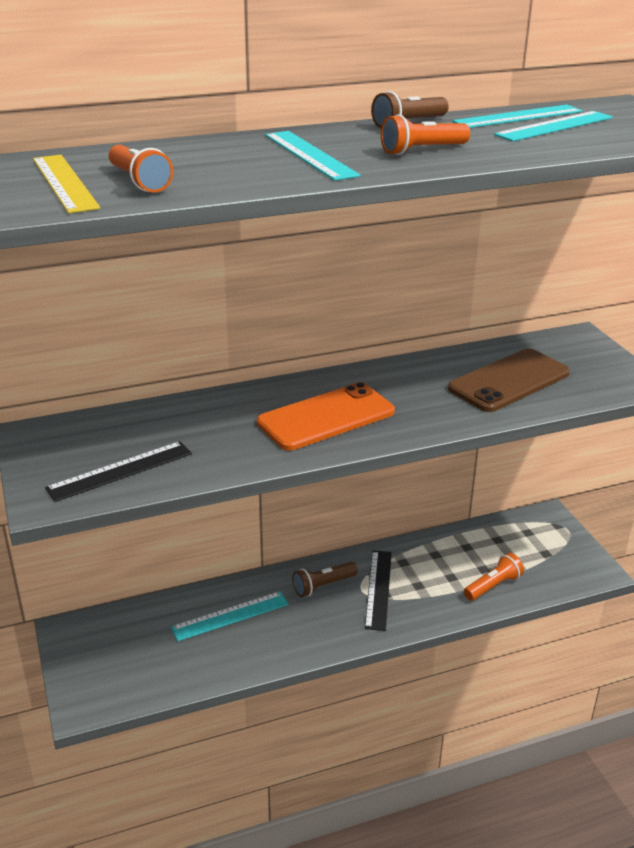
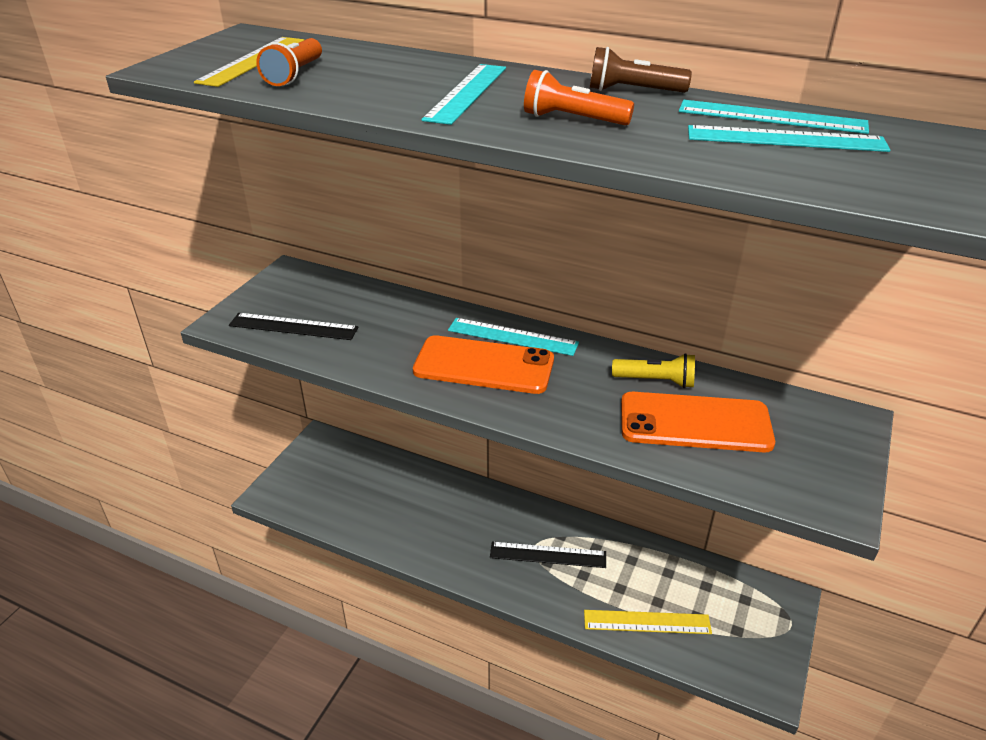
camera: 45 degrees right, 5 degrees up
(230, 616) = (421, 499): turquoise ruler -> turquoise ruler (512, 336)
(323, 586) = (510, 522): brown flashlight -> none
(378, 589) = (548, 555): black ruler -> black ruler turned 45 degrees clockwise
(449, 369) = (656, 381): none -> yellow flashlight
(493, 586) = (647, 622): orange flashlight -> yellow ruler
(509, 381) = (695, 423): brown phone -> orange phone

